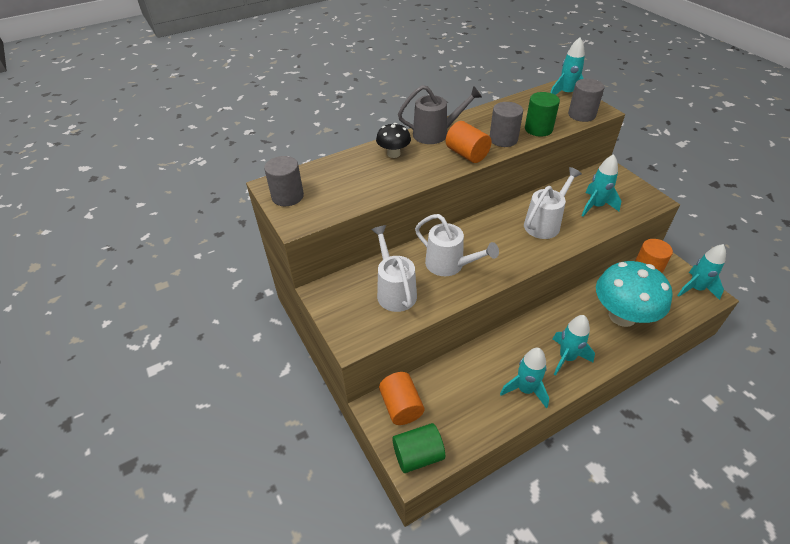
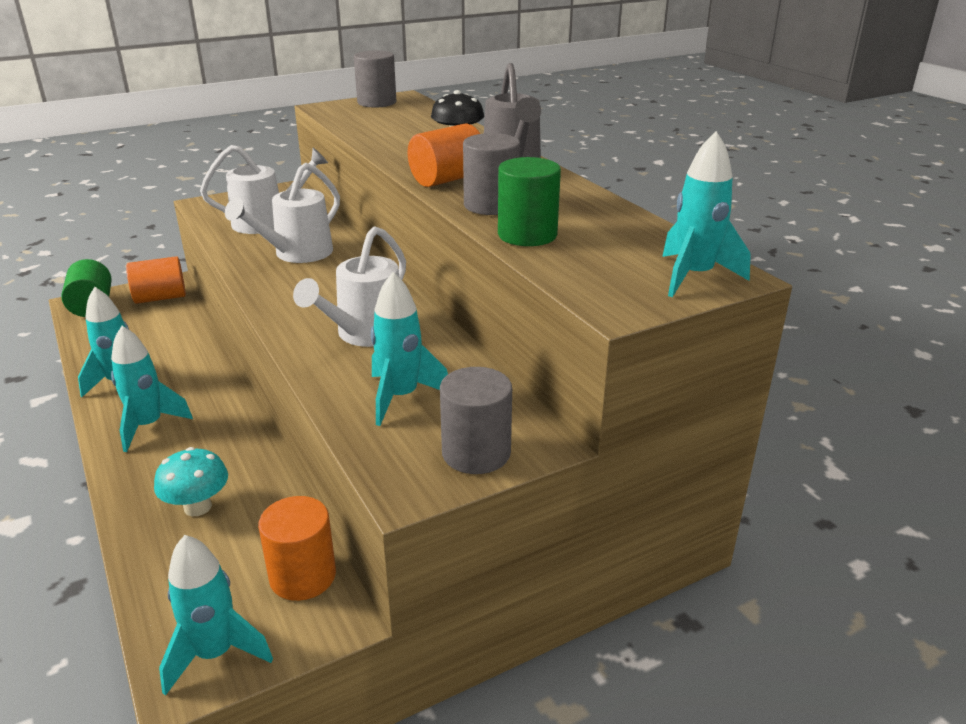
camera: 90 degrees right, 15 degrees down
(545, 223) = (364, 335): white watering can -> white watering can turned 75 degrees clockwise
(581, 115) = (592, 282): grey cylinder -> grey cylinder (476, 453)
(622, 316) = (197, 507): turquoise mushroom -> turquoise mushroom, size x0.50

